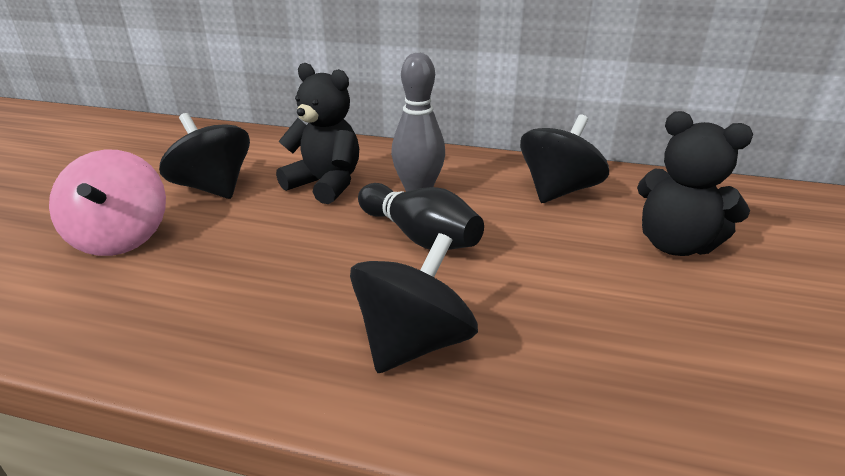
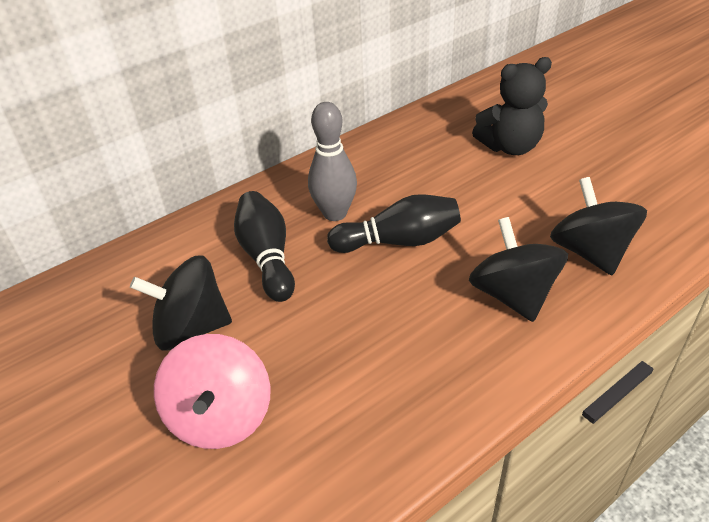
camera: 50 degrees left, 10 degrees up
(121, 238) = (221, 417): pink spinning top -> pink spinning top turned 60 degrees clockwise
(325, 184) = (267, 257): black teddy bear -> black bowling pin
(558, 191) = (407, 153): black spinning top -> black spinning top (590, 252)

